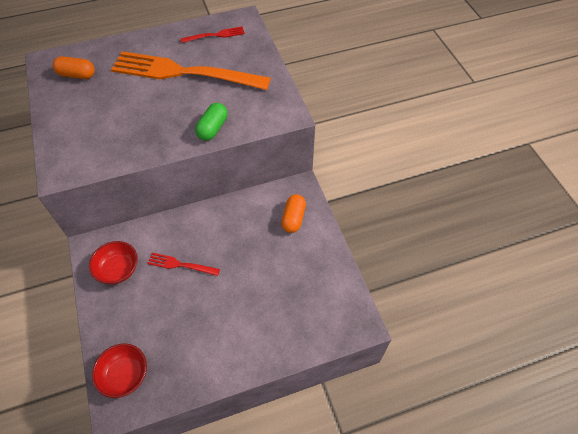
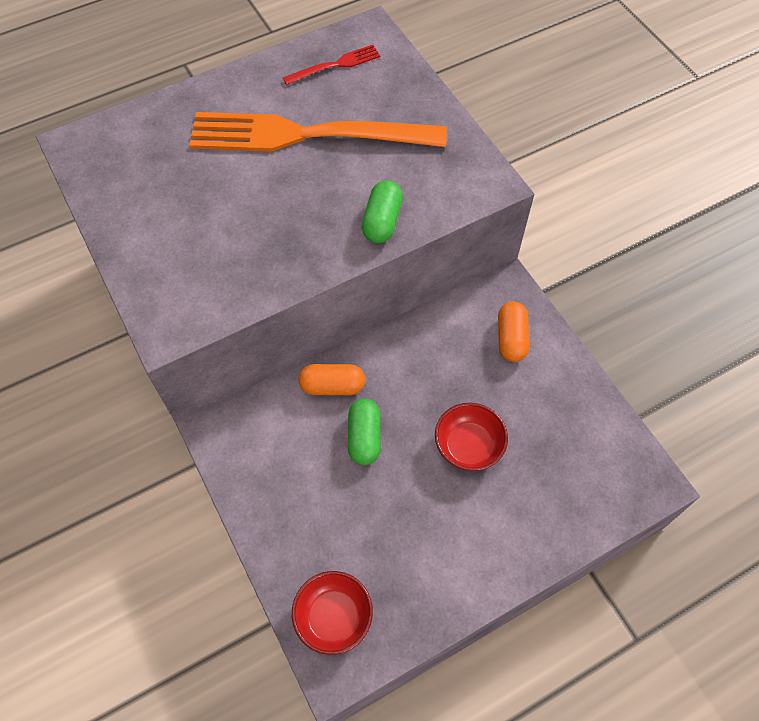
camera: 10 degrees left, 5 degrees up
(77, 75) = (136, 162): orange capsule -> orange capsule (332, 386)
(118, 270) = (272, 460): red bowl -> red bowl (468, 446)
(181, 265) = (364, 437): red fork -> green capsule

